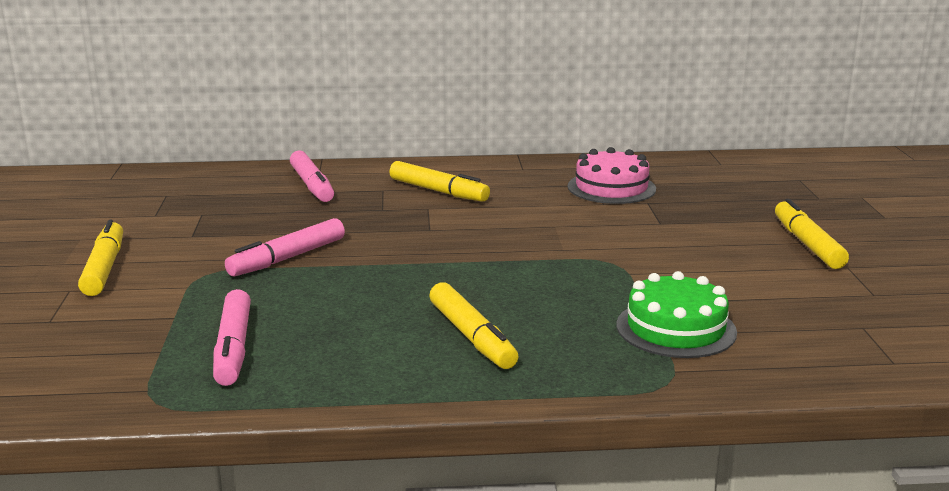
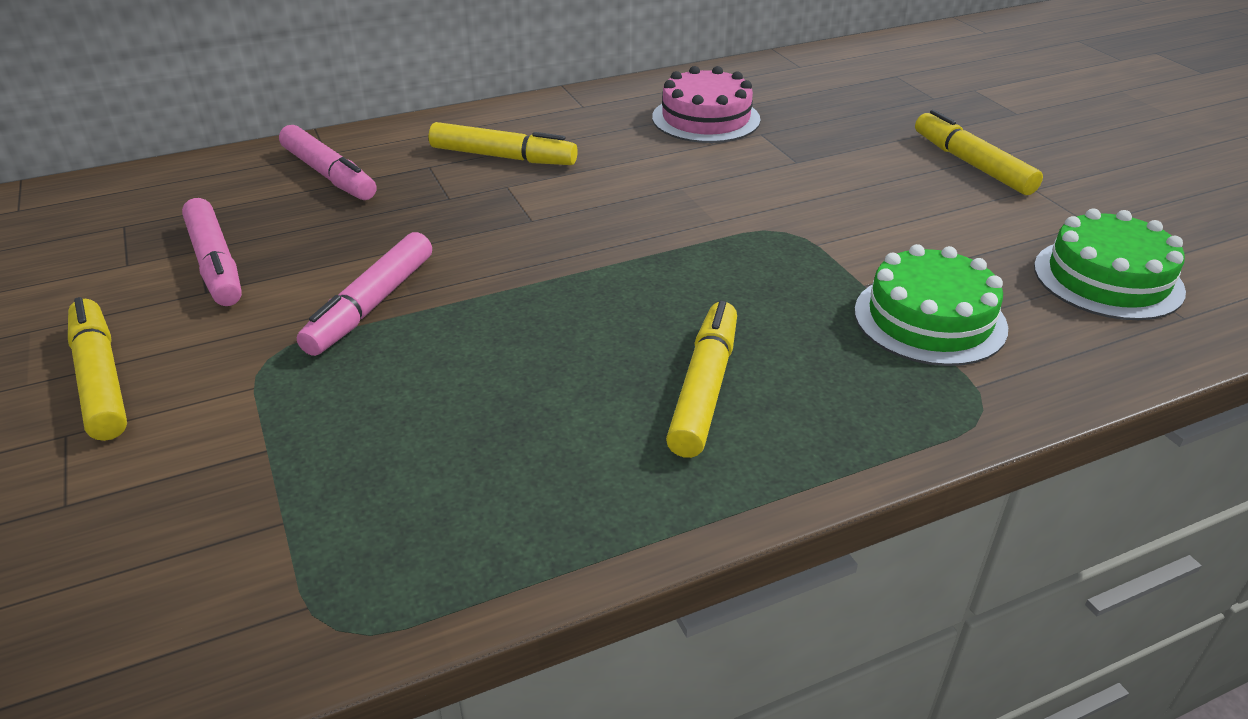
camera: 20 degrees left, 15 degrees up
(233, 348) = (392, 488): pink marker -> pink marker (215, 263)
(472, 337) = (704, 388): yellow marker -> yellow marker turned 120 degrees counterclockwise
(851, 329) = (1107, 279): none -> green cake

